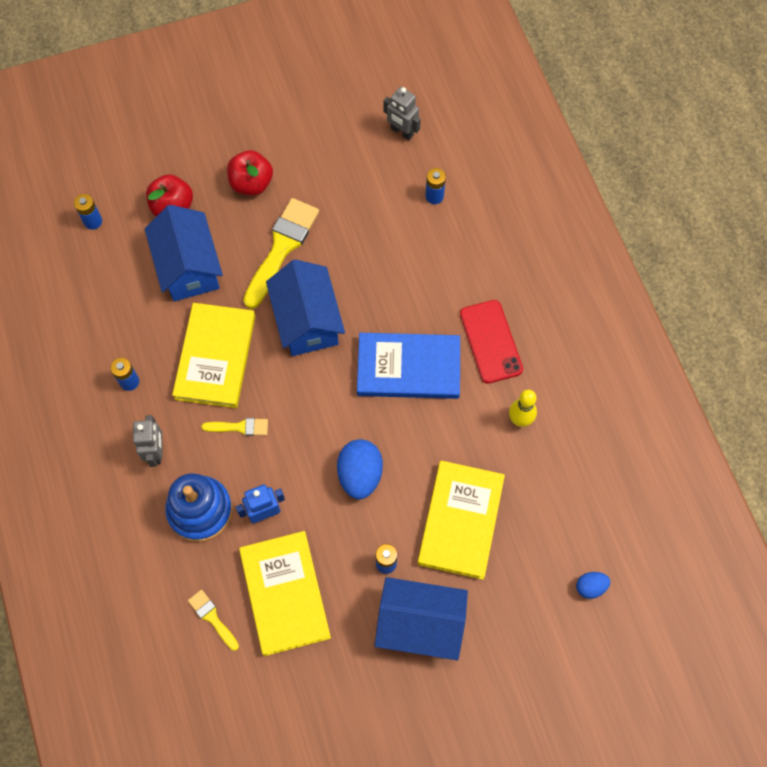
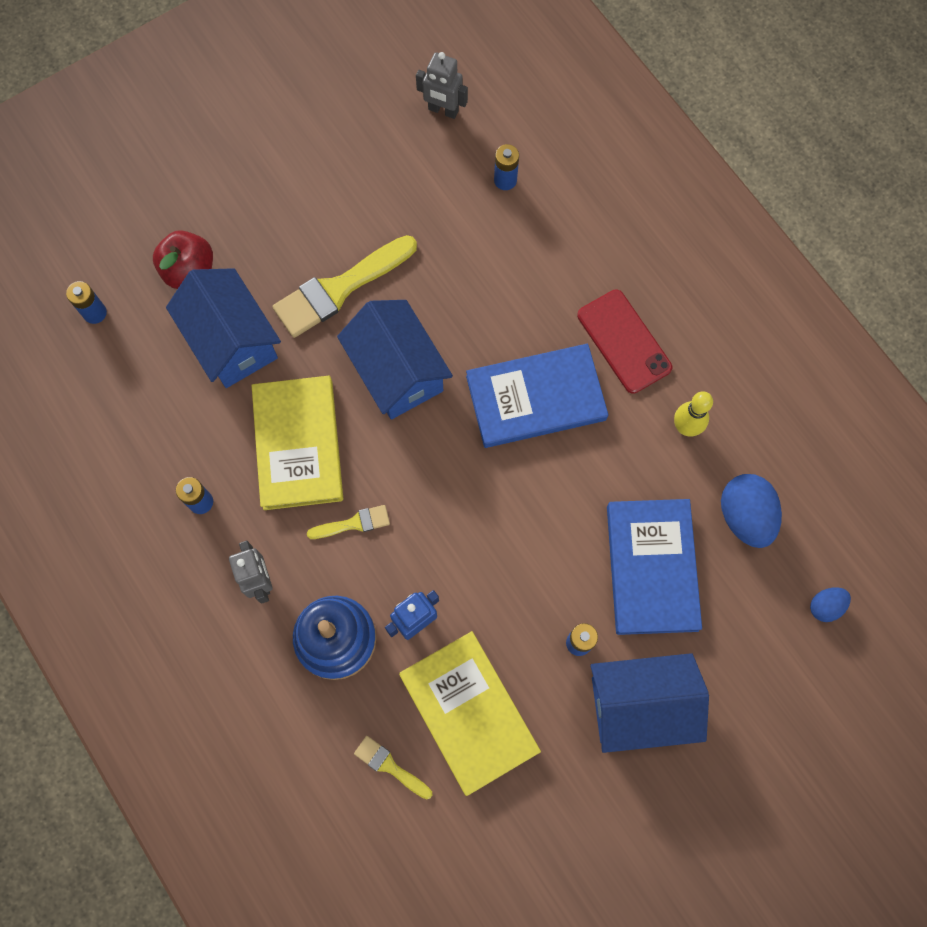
camera: 15 degrees left, 5 degrees up
(251, 183) = (278, 218): red apple -> none
(282, 248) = (339, 289): yellow brush -> yellow brush turned 135 degrees counterclockwise
(360, 475) = (516, 543): blue egg -> blue egg (744, 516)
(461, 521) = (652, 567): yellow book -> blue book

